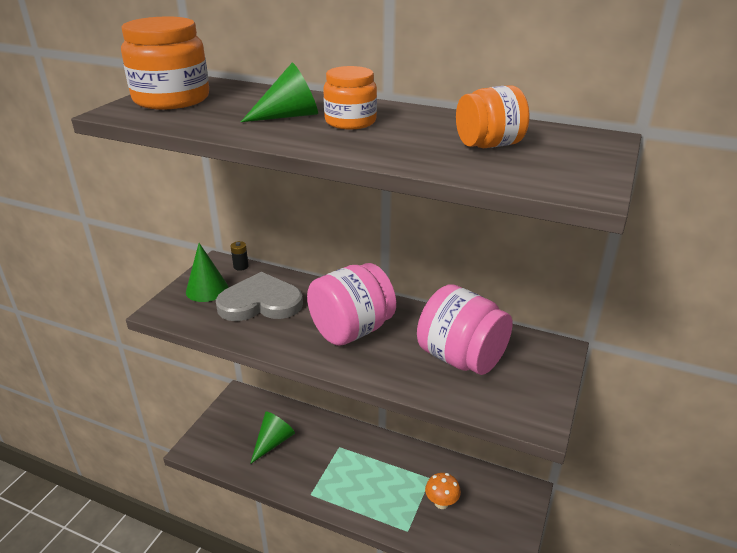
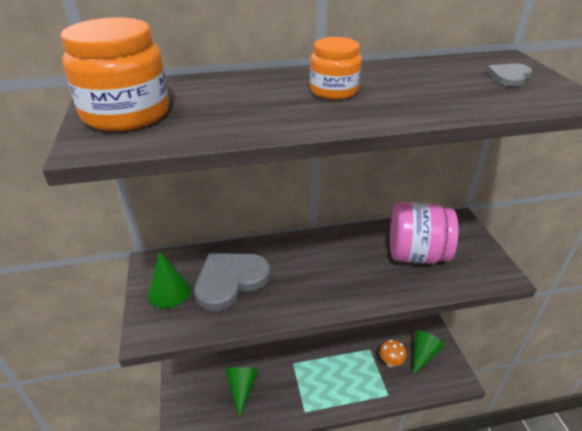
camera: 35 degrees left, 5 degrees up
(241, 266) = (176, 256): black battery -> none
(289, 116) = (274, 99): green cone -> green cone (423, 354)
(351, 330) = (325, 269): pink jar -> none
(488, 145) = (461, 82): orange jar -> none
(557, 154) = (509, 77): none -> grey heart

